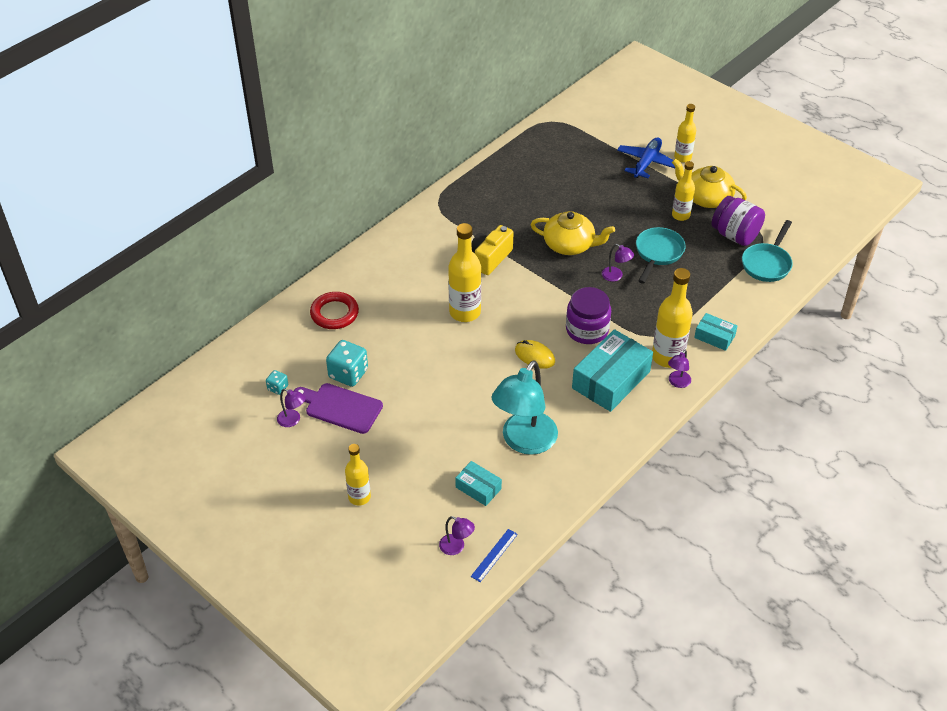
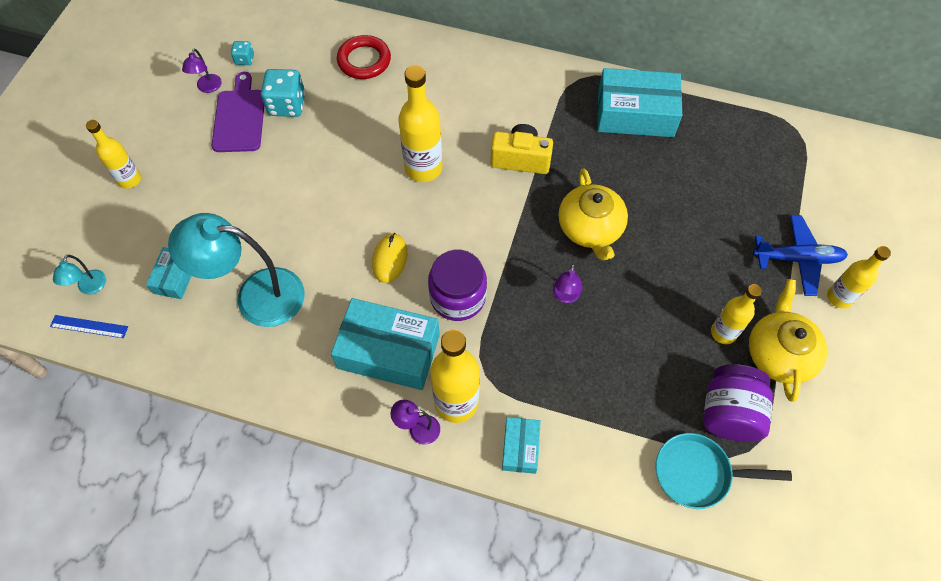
camera: 65 degrees right, 15 degrees up
(456, 547) = (90, 288): purple lamp -> turquoise lamp
(488, 187) = (635, 114): none -> turquoise box
(658, 253) = (634, 329): turquoise pan -> none

